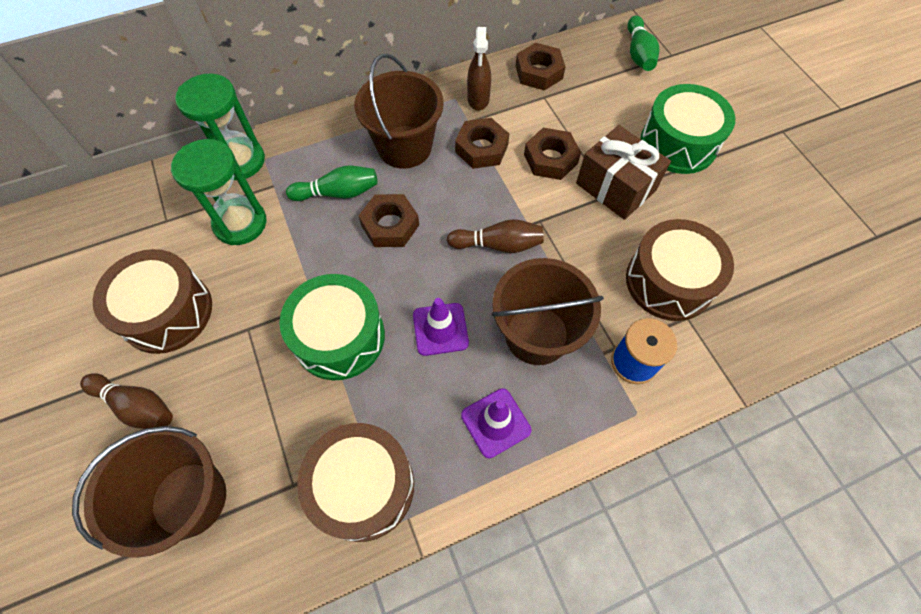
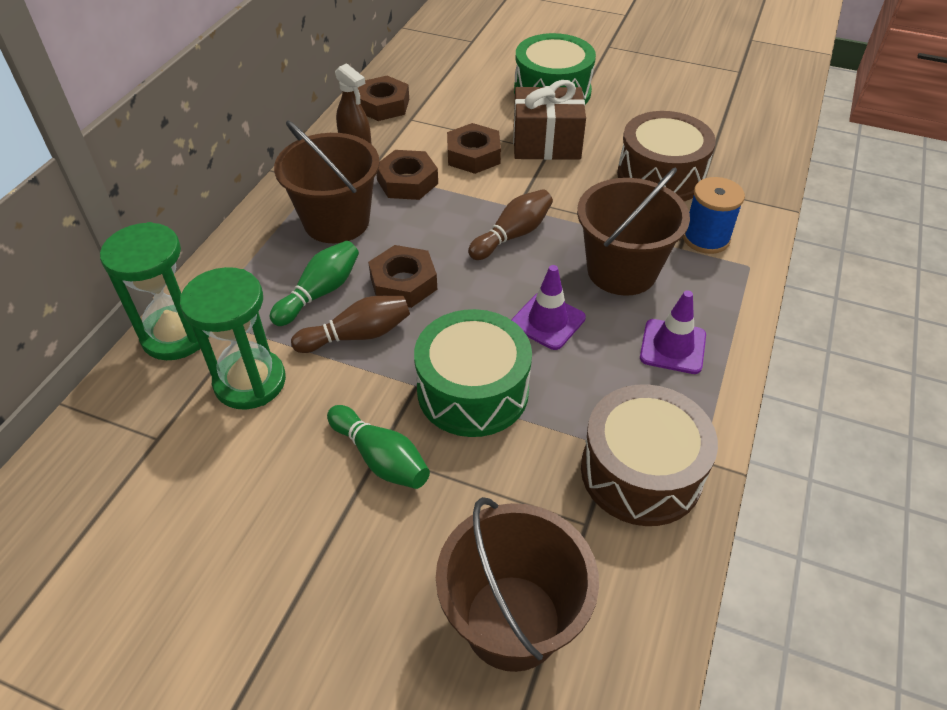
camera: 45 degrees left, 15 degrees down
(136, 406) = (351, 605): brown bowling pin -> brown bowling pin (357, 335)
(167, 312) = (271, 507): brown drum -> none
(638, 53) = (446, 52): green bowling pin -> green bowling pin (380, 458)

